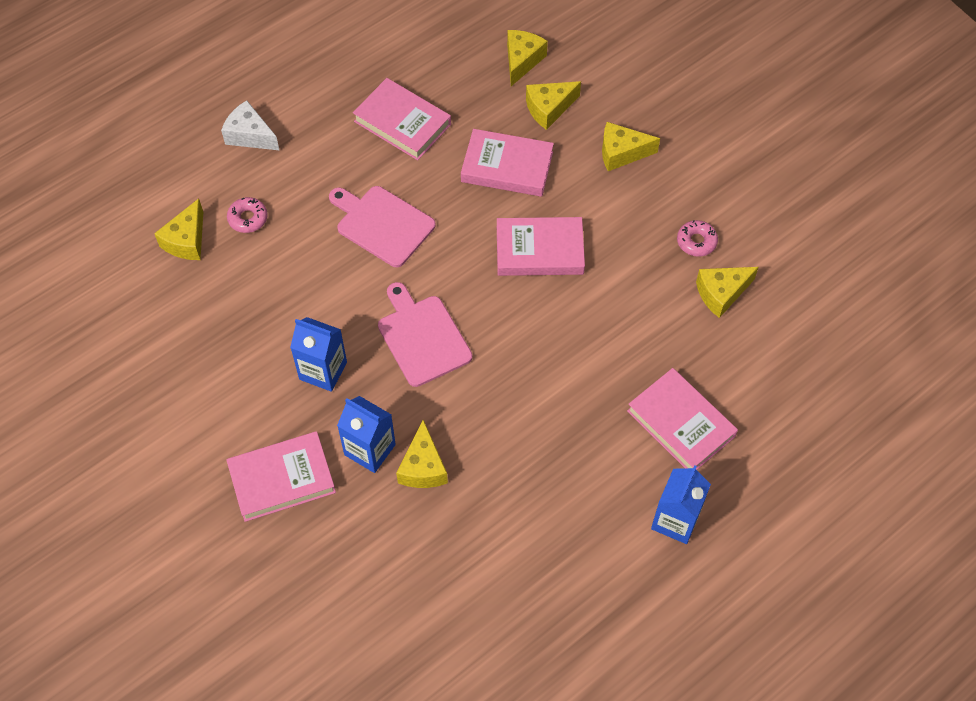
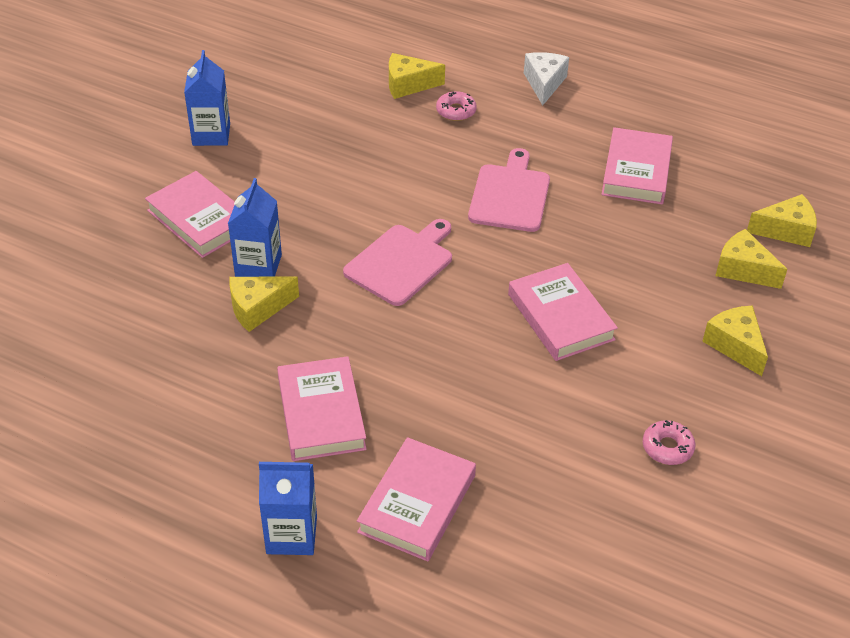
camera: 65 degrees right, 15 degrees down
(323, 371) = (325, 208): blue carton -> blue carton (211, 134)
(507, 167) = (644, 260): pink book -> pink book (321, 413)
(721, 293) = (613, 492): yellow cheese -> none

